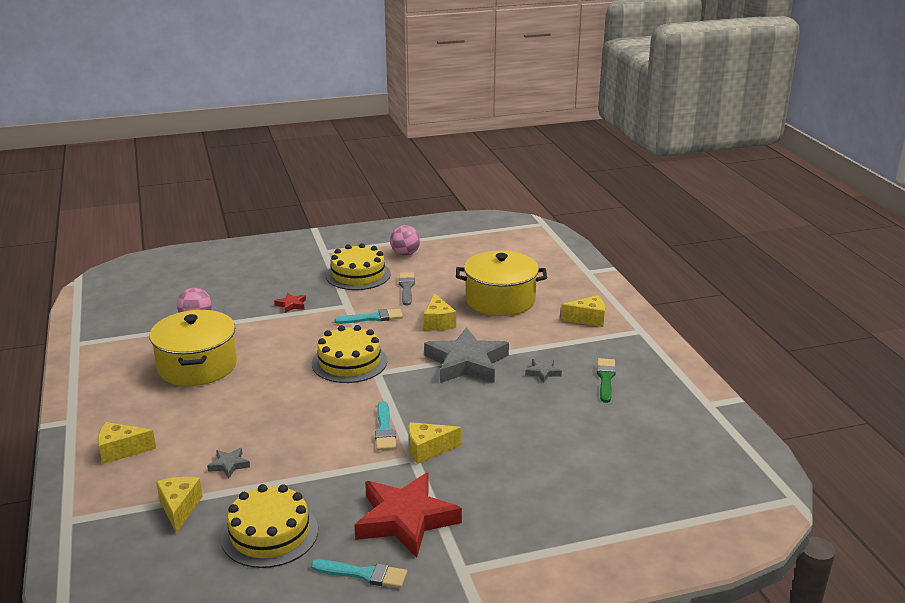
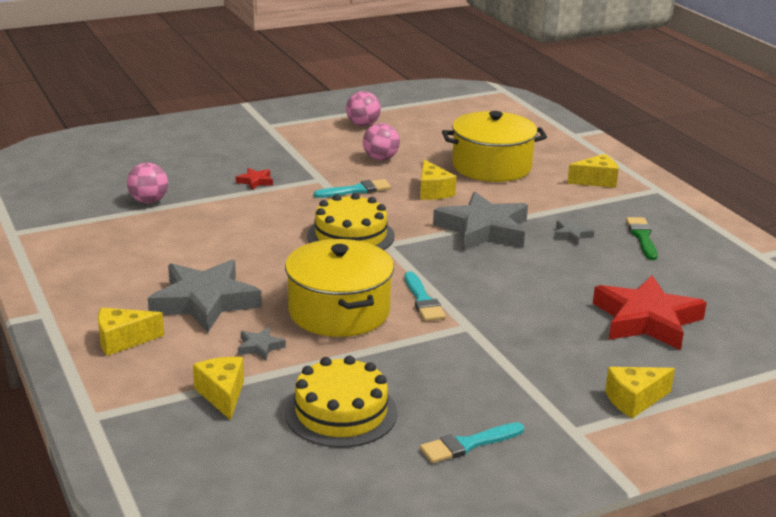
camera: 10 degrees left, 0 degrees up
(197, 366) = (173, 248): yellow pot -> yellow pot (339, 311)
(202, 419) = (204, 302): none -> grey star
(358, 275) = (318, 148): yellow cake -> none
(364, 574) = (468, 444): turquoise brush -> turquoise brush turned 150 degrees clockwise
(405, 520) = (489, 387): red star -> red star (646, 320)
(406, 288) = (380, 158): grey brush -> pink ball
(428, 450) = (481, 317): yellow cheese -> yellow cheese (634, 400)

